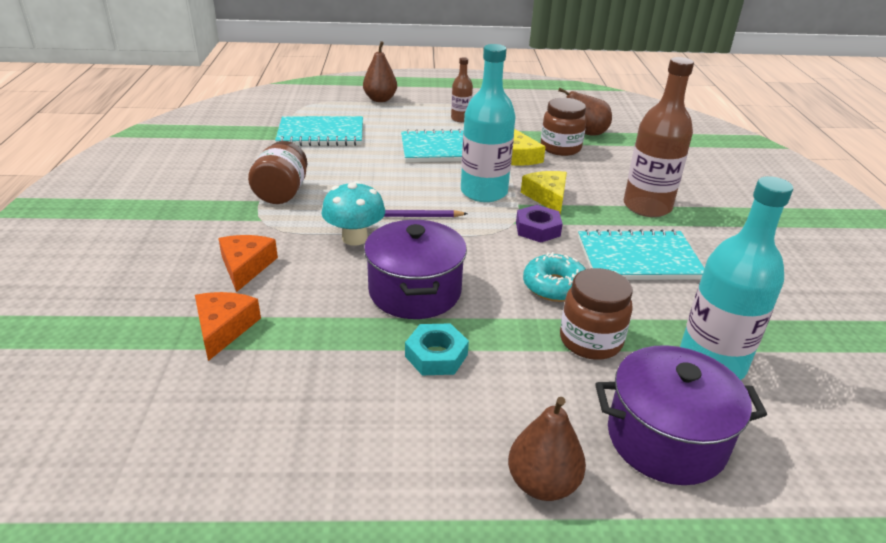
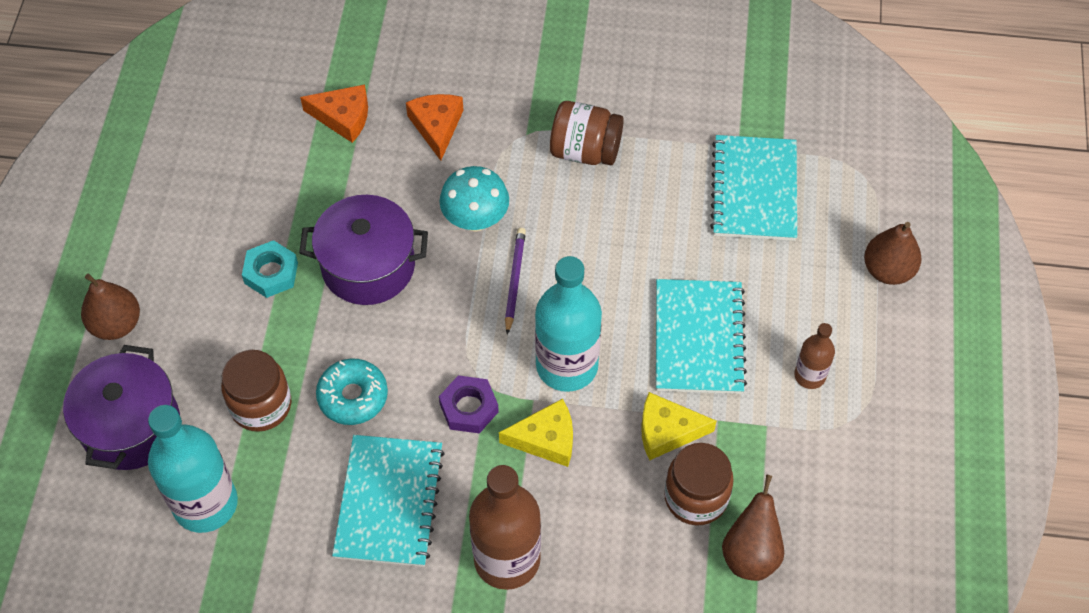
camera: 100 degrees right, 25 degrees up
(246, 266) = (437, 126): orange cheese -> orange cheese turned 105 degrees counterclockwise

